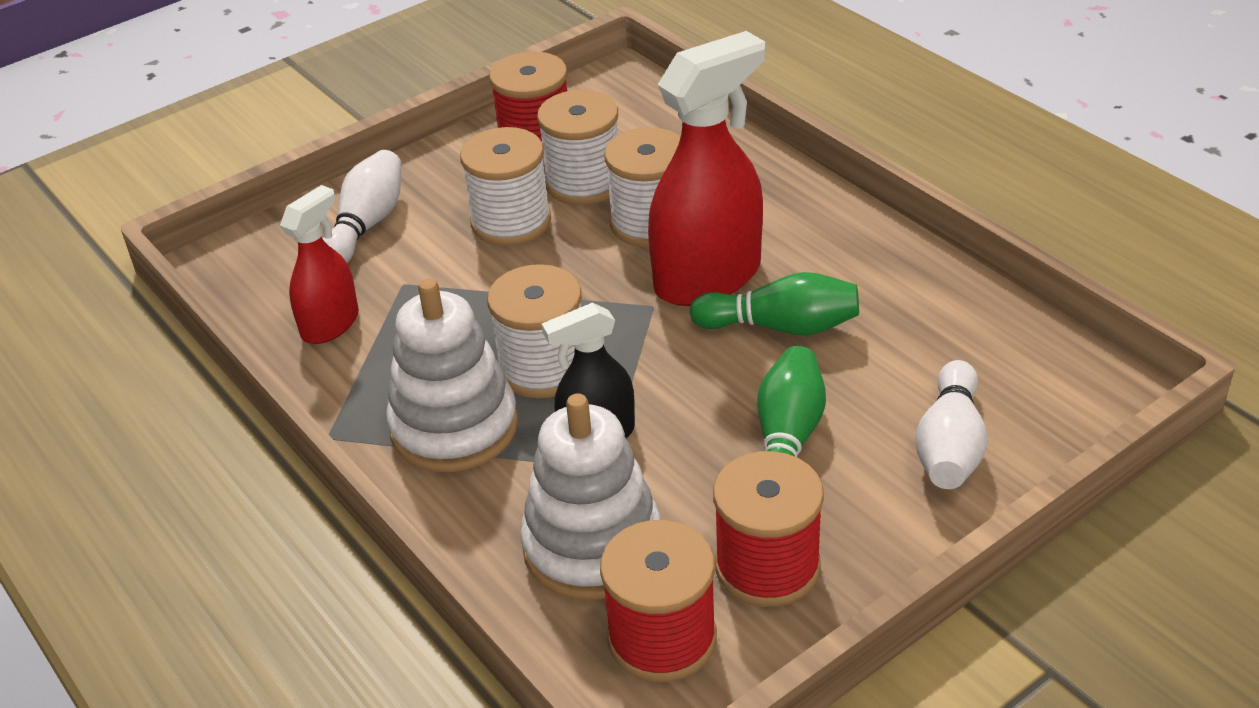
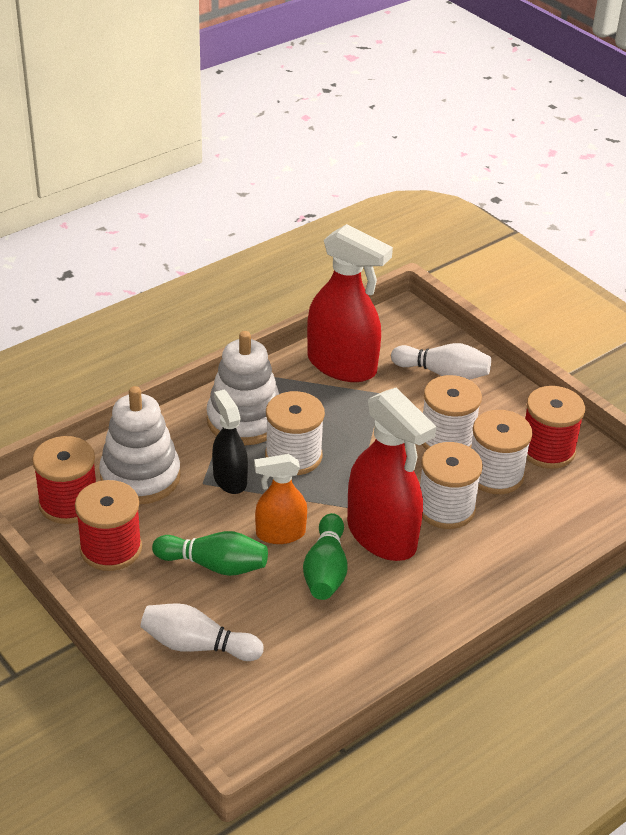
camera: 85 degrees right, 0 degrees up
(330, 324) = (342, 365): red spray bottle -> red spray bottle, size x1.74
(713, 374) = (280, 533): none -> orange spray bottle

